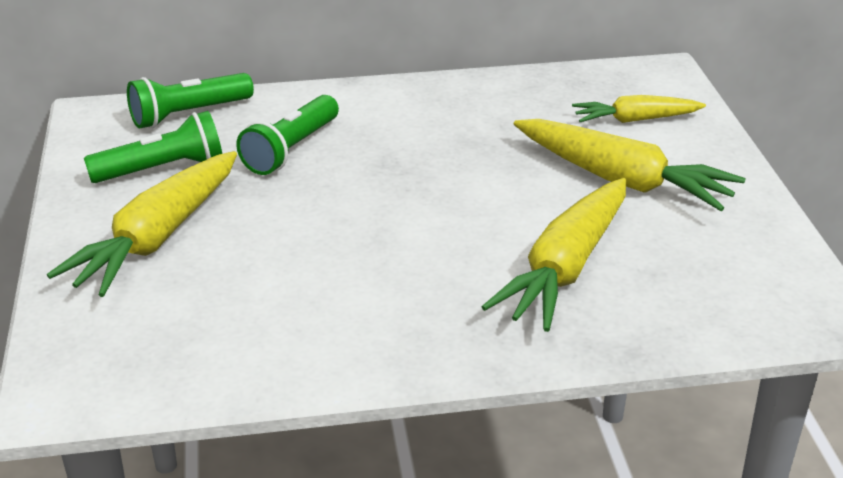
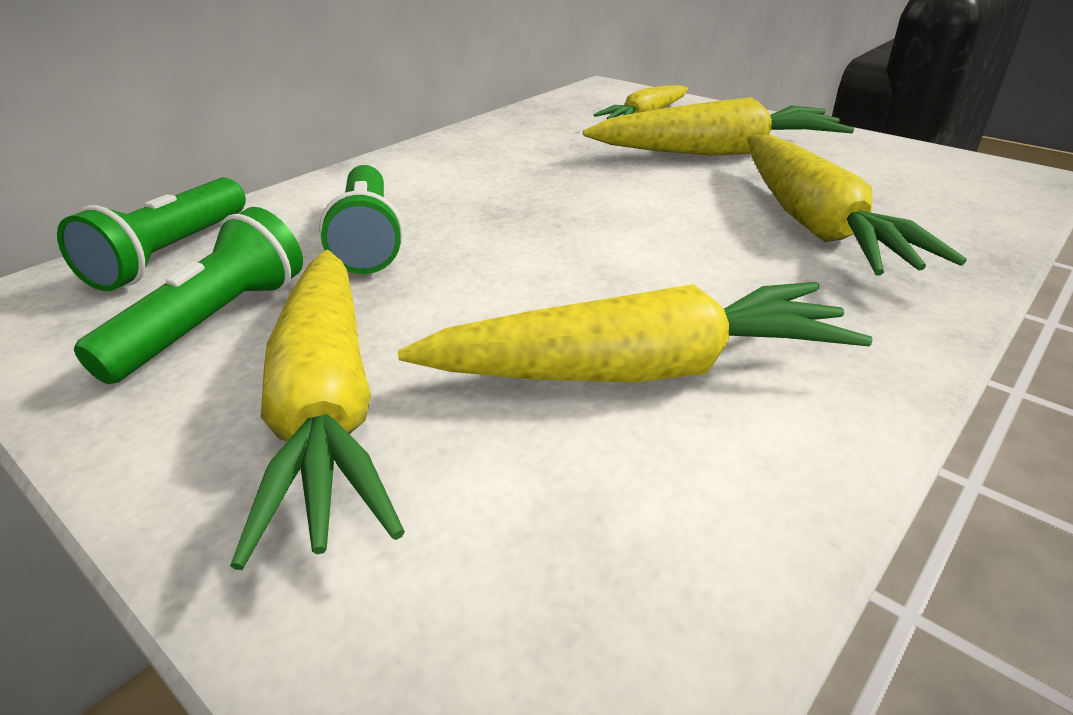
camera: 40 degrees left, 0 degrees up
(303, 294) = (639, 370): none -> yellow carrot

